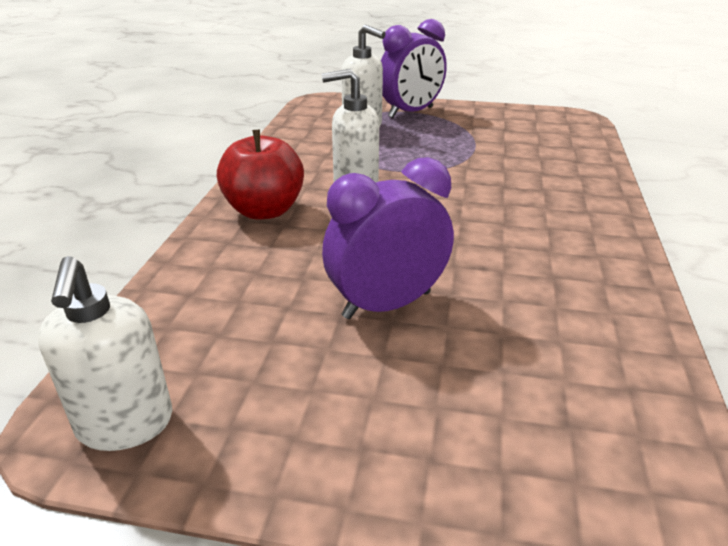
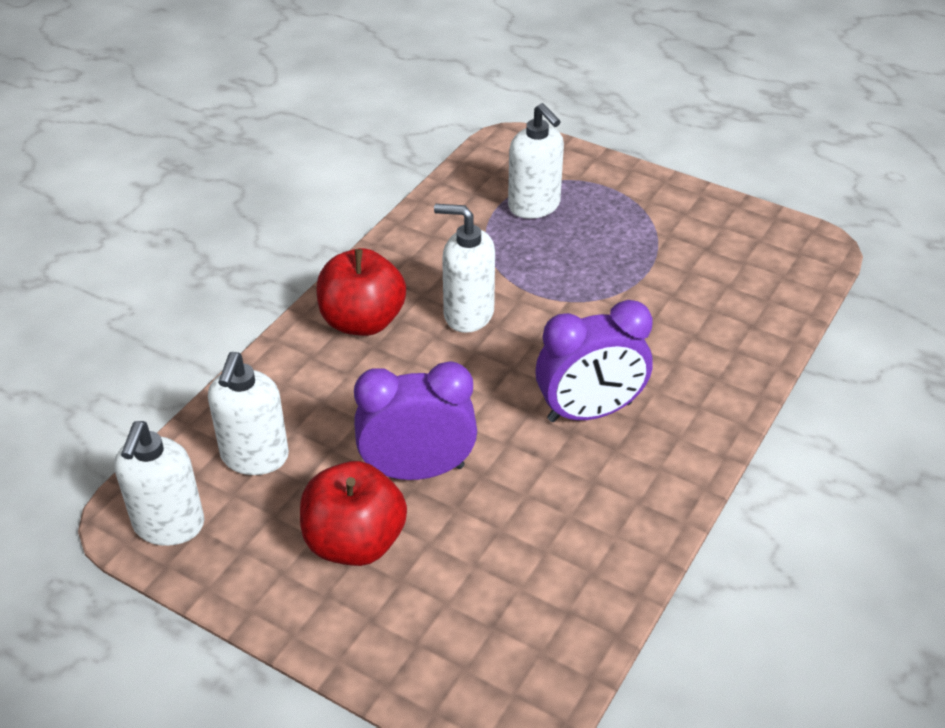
camera: 20 degrees right, 10 degrees up
(206, 332) = (254, 457): none -> white soap dispenser
(362, 383) = (355, 542): none -> red apple
(411, 112) = (609, 190): purple clock -> purple clock (589, 412)

